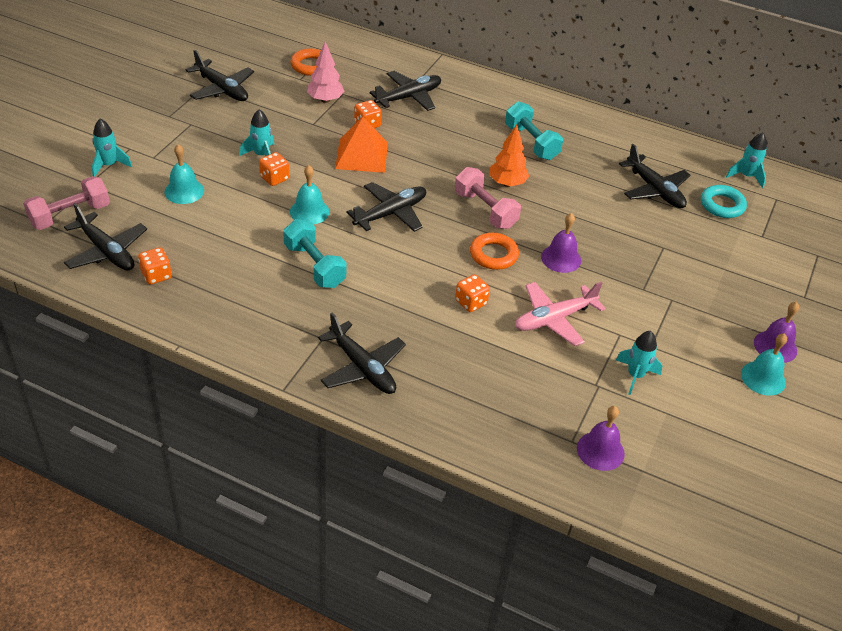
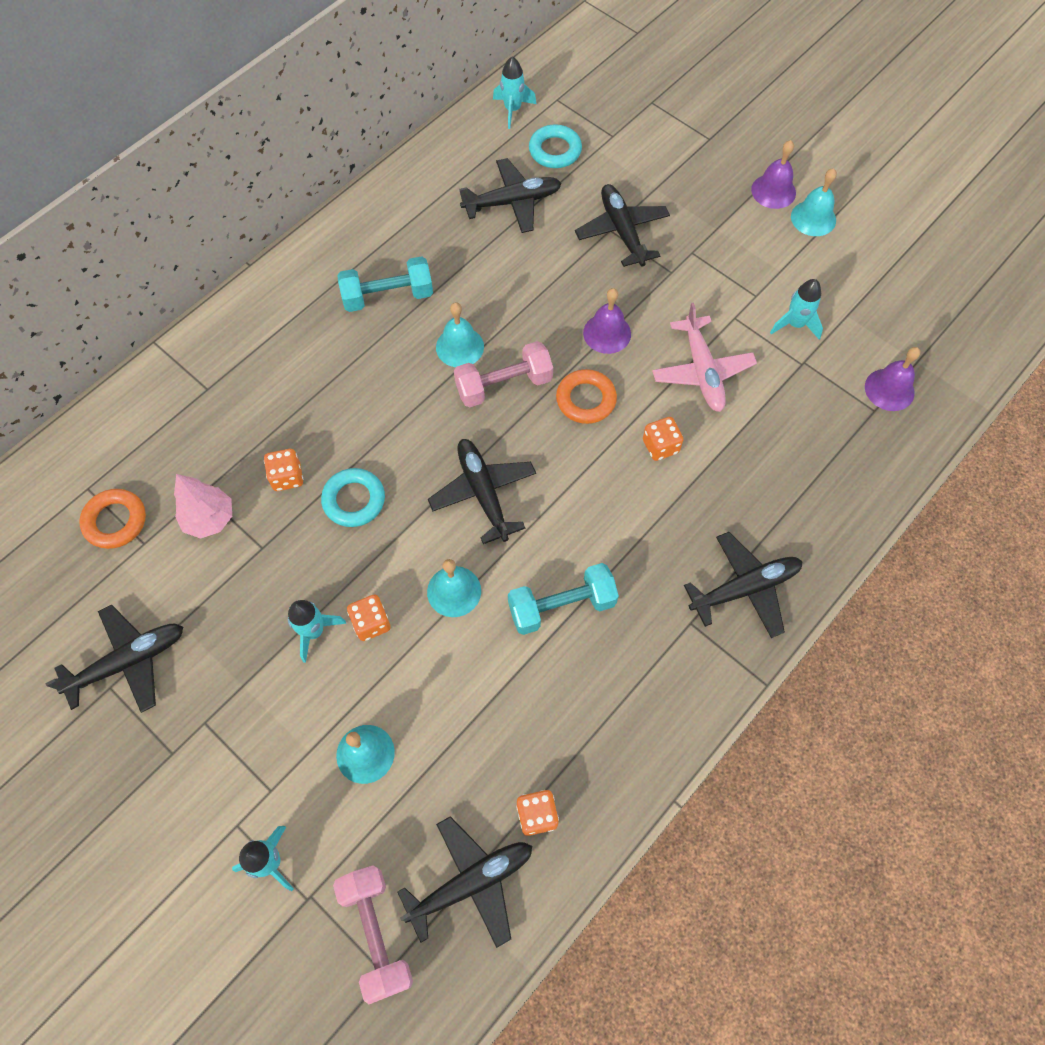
camera: 70 degrees left, 20 degrees up
(361, 155) = (354, 500): orange pyramid -> turquoise ring
(409, 97) = (242, 410): black plane -> black plane (622, 231)
(507, 183) = (460, 347): orange tree -> turquoise bell

